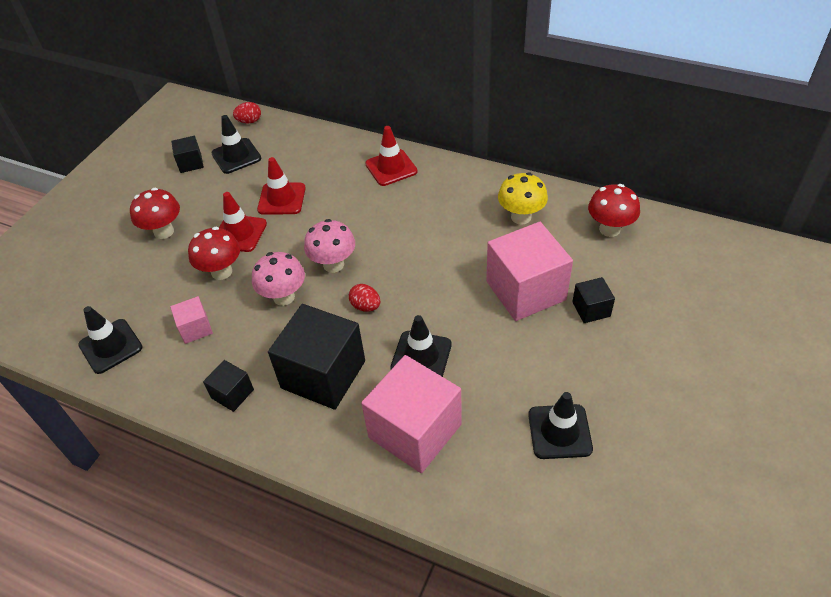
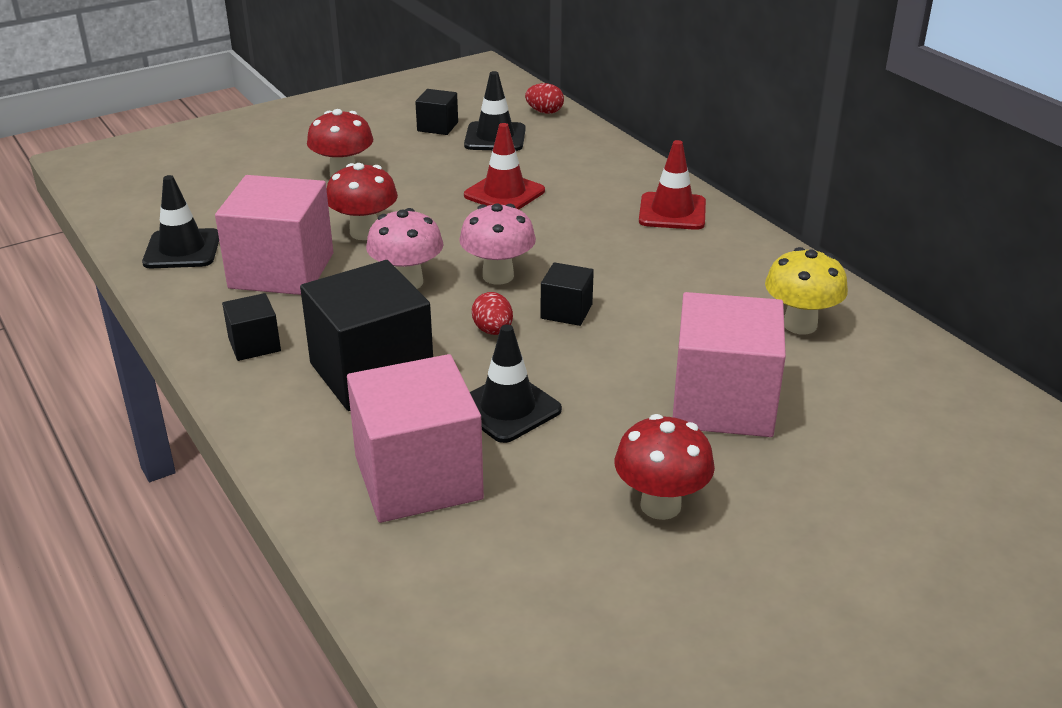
camera: 30 degrees right, 15 degrees down
(195, 328) = (281, 270): pink cube -> pink cube, size x2.09
(239, 233) = (422, 206): red traffic cone -> none
(559, 431) = (607, 573): black traffic cone -> none
(591, 309) = (799, 463): black cube -> black cube (566, 311)
(609, 229) = (924, 389): red mushroom -> red mushroom (660, 505)

